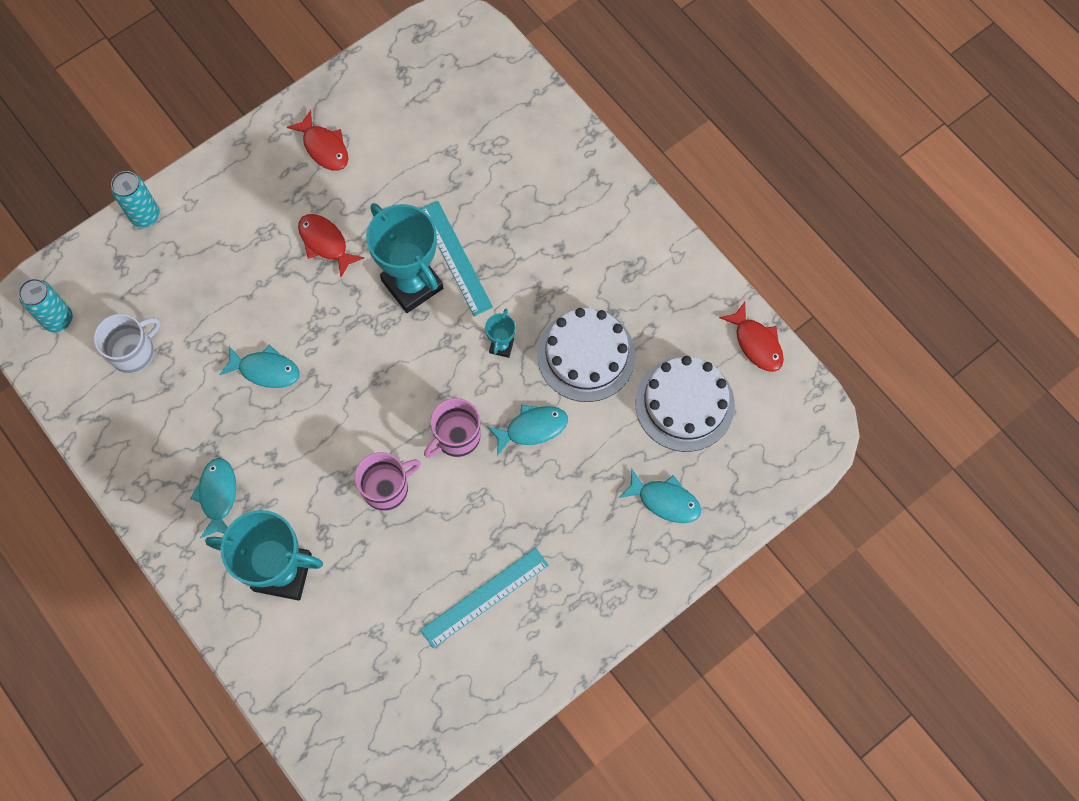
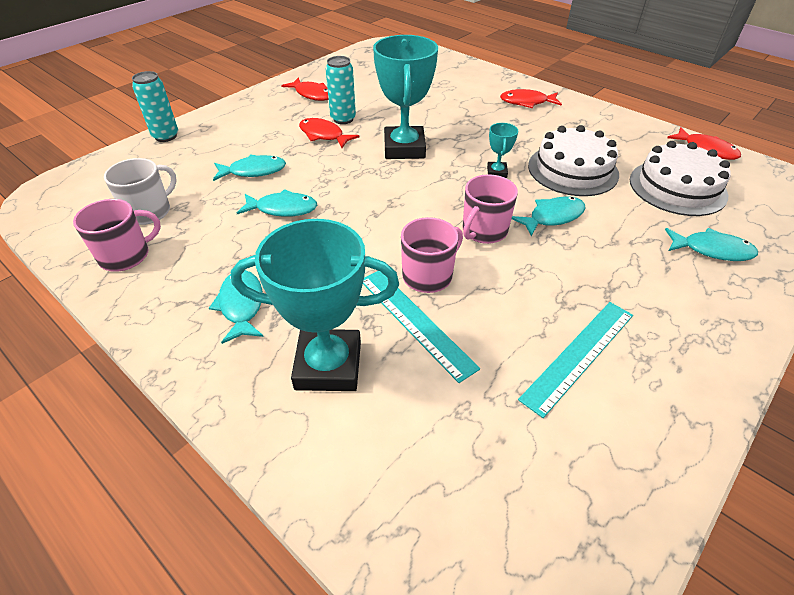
camera: 10 degrees left, 25 degrees down
(58, 319) = (75, 199): turquoise can -> turquoise can (343, 119)
(115, 415) = (126, 256): none -> pink mug
(241, 300) = (253, 171): none -> turquoise fish
(412, 284) = (404, 148): turquoise trophy -> turquoise trophy turned 45 degrees clockwise
(456, 257) = (435, 132): turquoise ruler -> turquoise ruler (415, 321)
(588, 209) = (527, 102): none -> red fish

